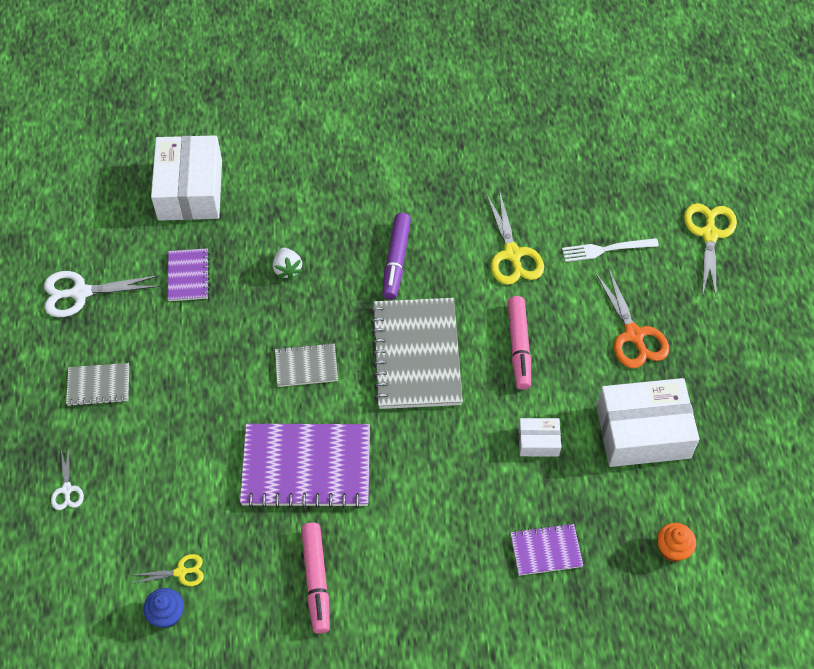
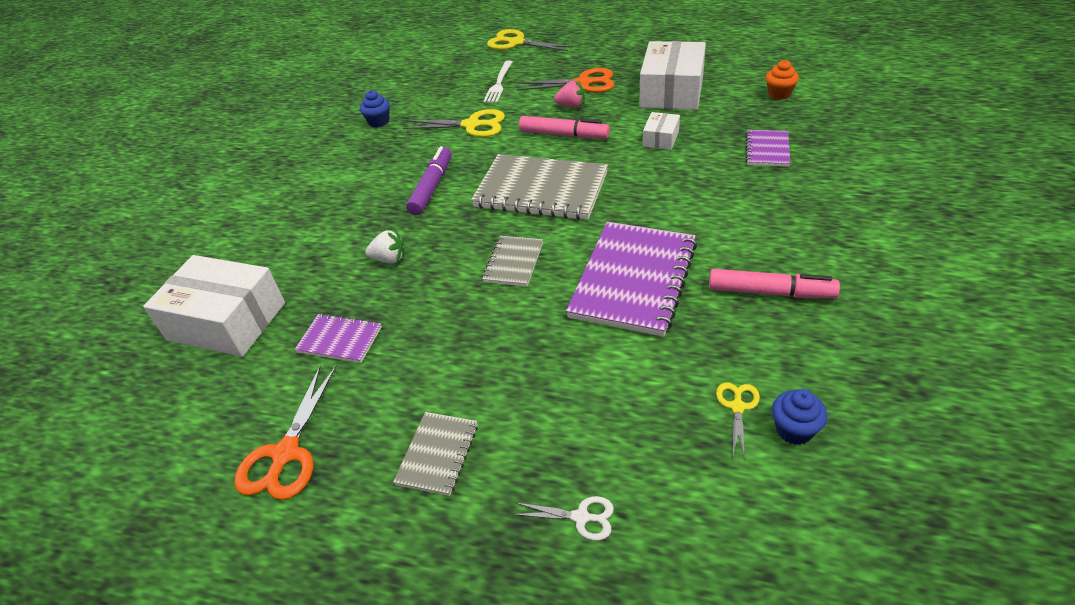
camera: 65 degrees left, 15 degrees down
(80, 293) = (285, 454): white scissors -> orange scissors
(396, 260) = (432, 187): purple marker -> purple marker turned 105 degrees counterclockwise
(494, 167) = (379, 122): none -> blue cupcake
(579, 337) = (571, 106): none -> pink strawberry

